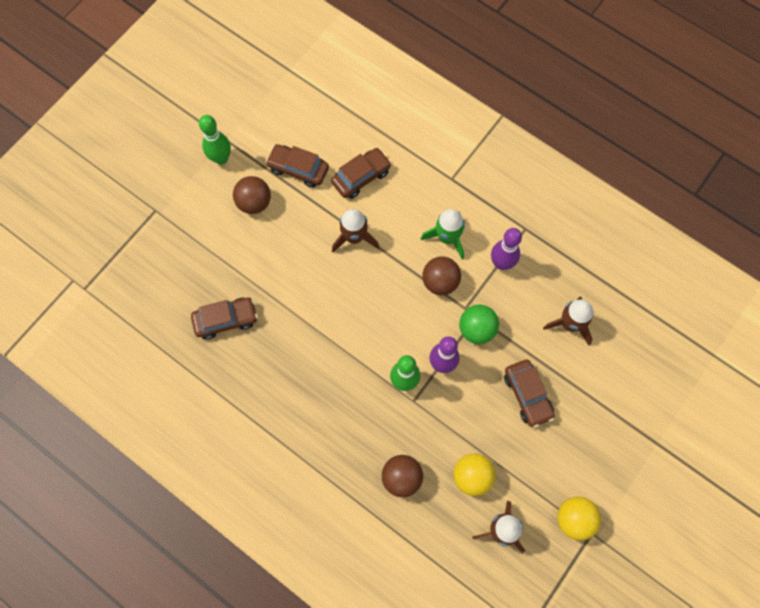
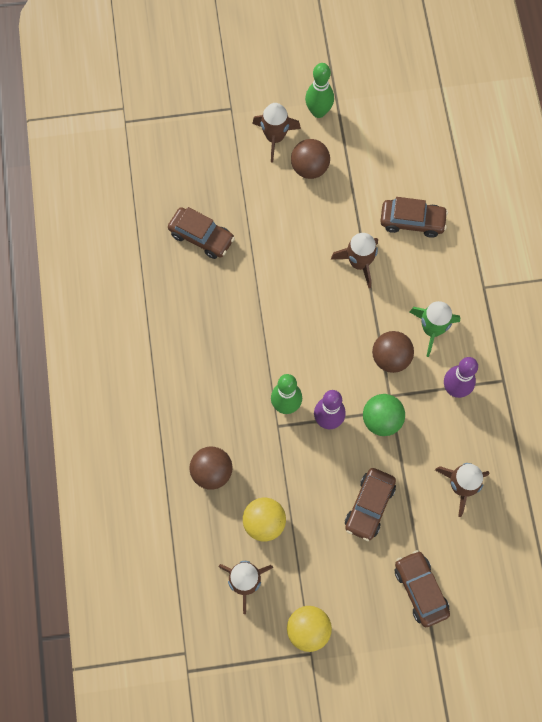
camera: 45 degrees right, 0 degrees up
(208, 203) = (275, 137): none -> brown rocket
(298, 169) = (369, 172): brown car -> brown car (420, 590)

